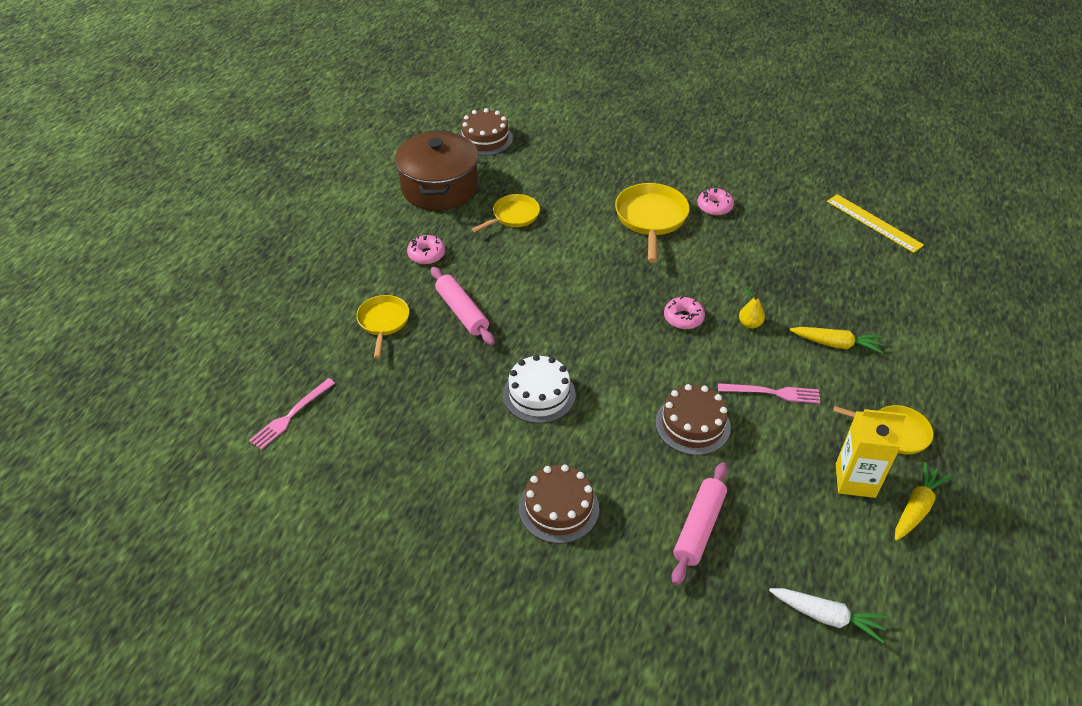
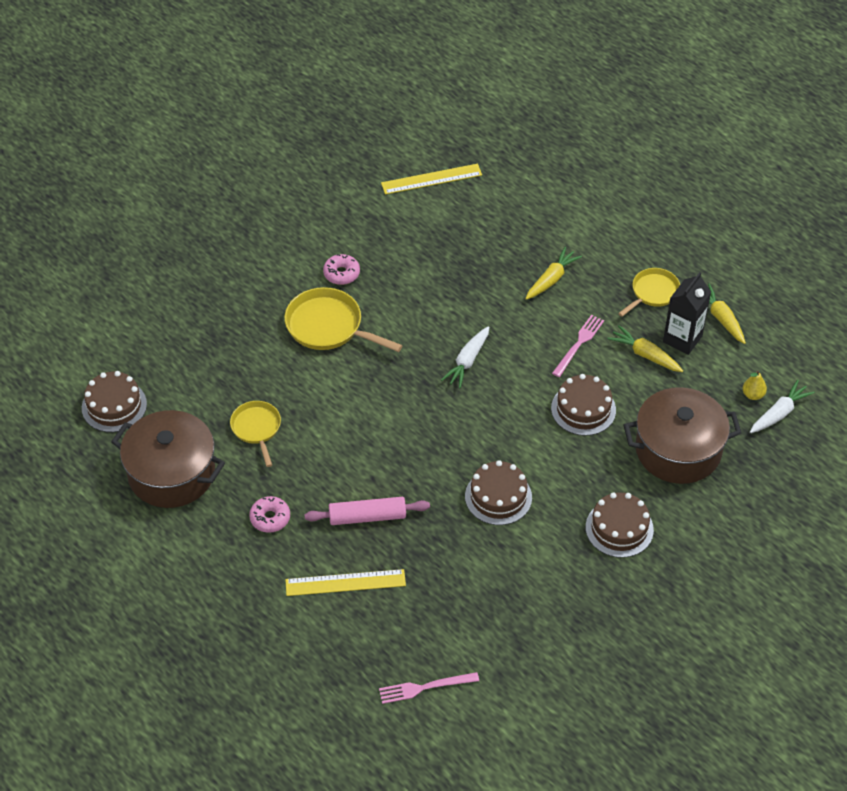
camera: 65 degrees left, 5 degrees up
(291, 415) = (425, 687): pink fork -> pink fork turned 105 degrees clockwise
(383, 322) = (345, 582): yellow pan -> yellow ruler
(539, 394) = (498, 497): white cake -> brown cake
(683, 318) = (467, 361): pink donut -> white carrot
(699, 527) = (678, 450): pink rolling pin -> brown pot
(750, 324) = (499, 321): yellow pear -> yellow pear (753, 395)
(805, 453) = (645, 354): none -> yellow carrot
(855, 480) = (682, 339): yellow carton -> black carton

